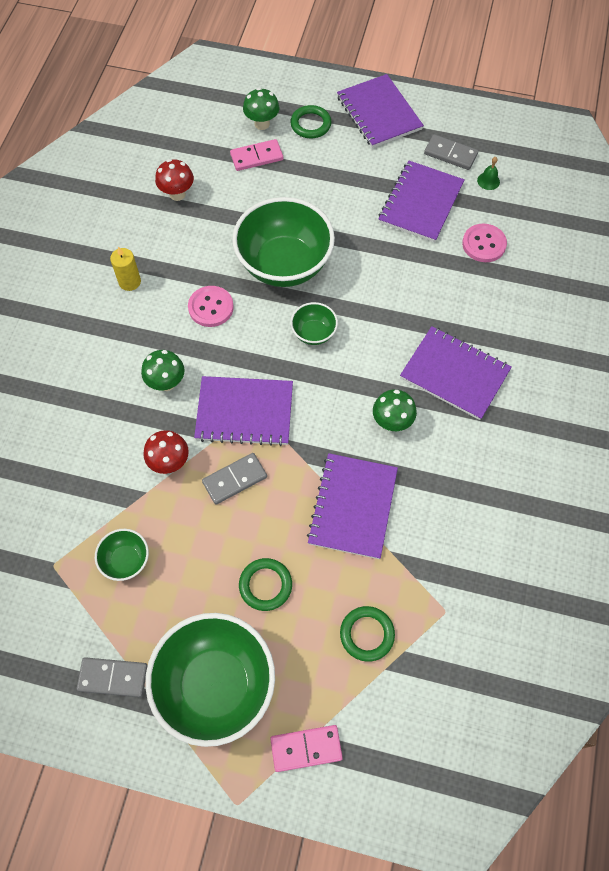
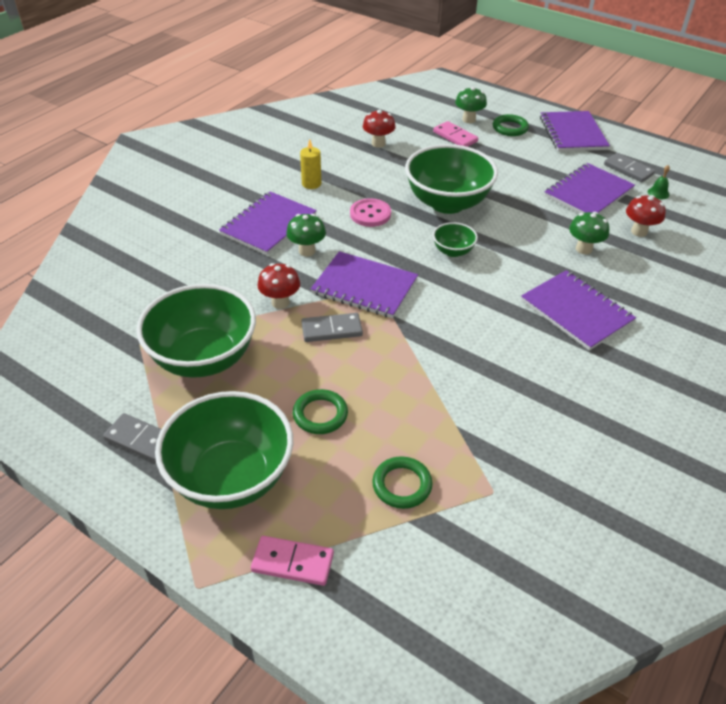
camera: 20 degrees right, 20 degrees down
(126, 560) = (203, 358): green bowl -> green bowl, size x2.18
(256, 157) = (455, 137): pink domino -> pink domino turned 45 degrees clockwise
(352, 506) = (433, 380): purple notebook -> purple notebook (268, 225)
(392, 422) = (499, 329): green mushroom -> green mushroom (584, 249)
(484, 244) = (639, 231): pink button -> red mushroom

